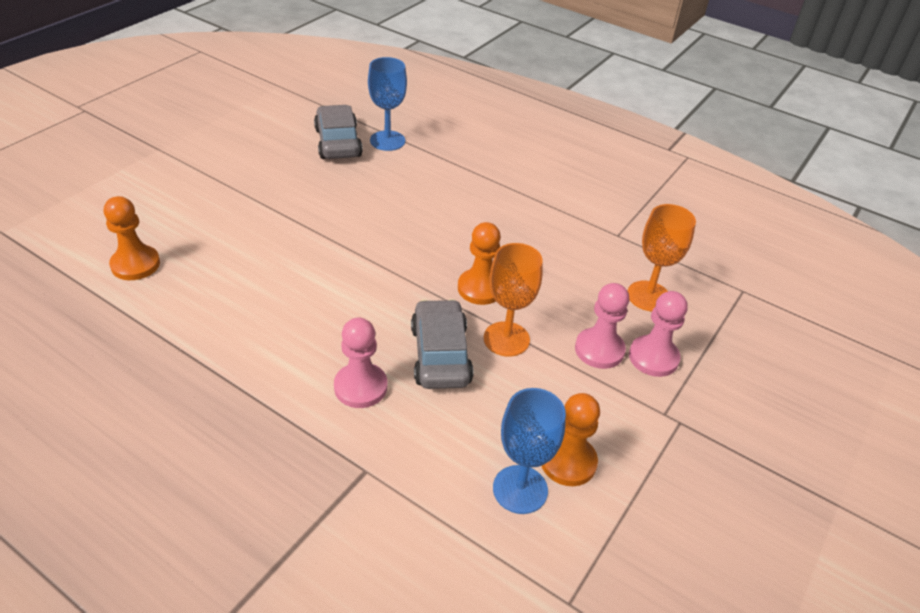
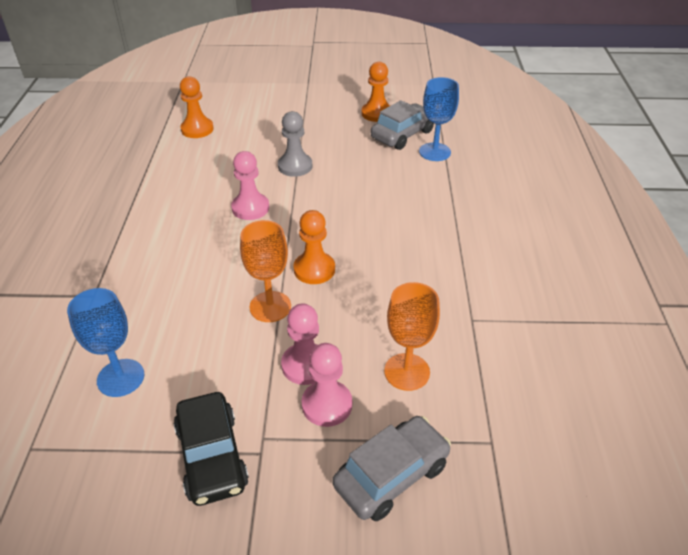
camera: 60 degrees right, 0 degrees up
(305, 227) = (295, 166): none -> grey pawn
(360, 387) = (164, 259): pink pawn -> pink pawn (250, 208)
(440, 355) = (224, 281): grey car -> grey car (391, 475)
(568, 462) = (165, 394): orange pawn -> orange pawn (376, 113)
(666, 456) = (212, 456): none -> black car

